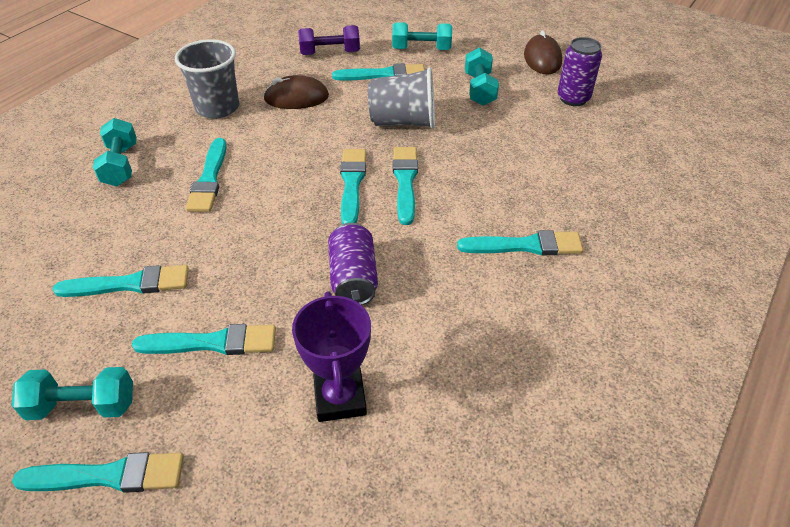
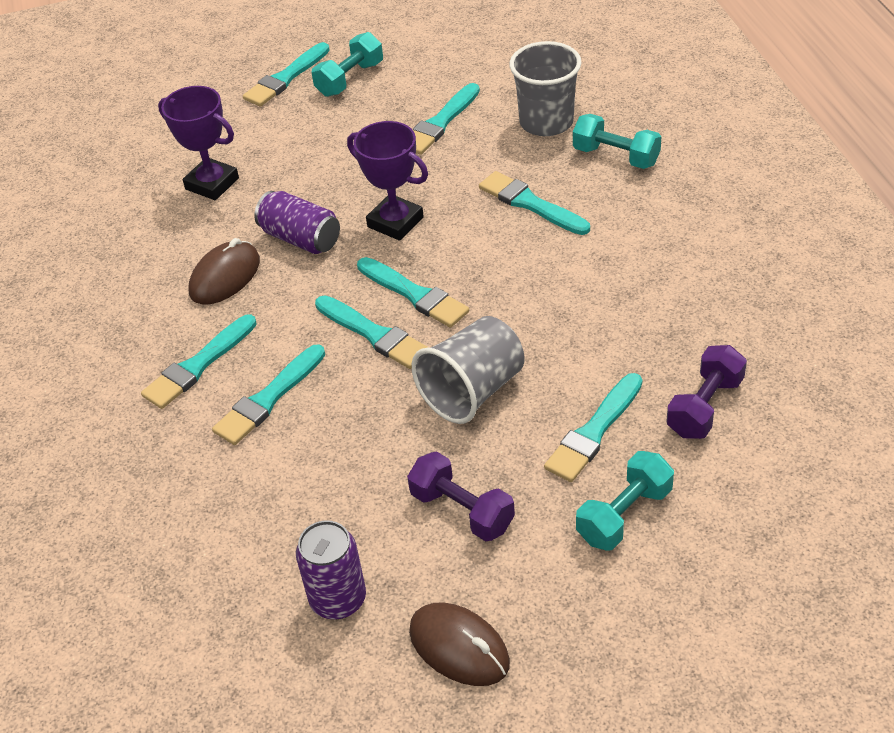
camera: 135 degrees right, 0 degrees up
(213, 343) = (331, 145): turquoise brush -> turquoise brush (268, 398)
(217, 107) = (661, 252): grey cup -> grey cup (546, 122)
(287, 235) = (395, 222): none -> purple trophy
(296, 98) = (618, 323): brown mouse -> brown mouse (225, 277)
(479, 89) = (462, 510): turquoise dumbbell -> purple dumbbell

